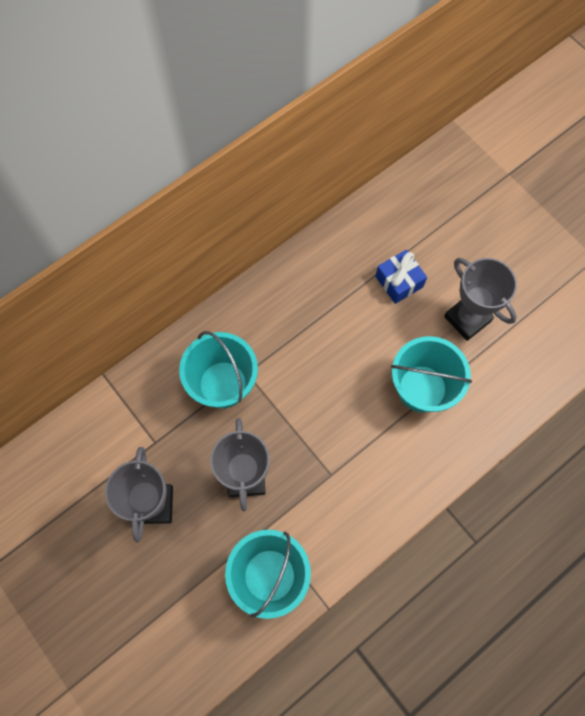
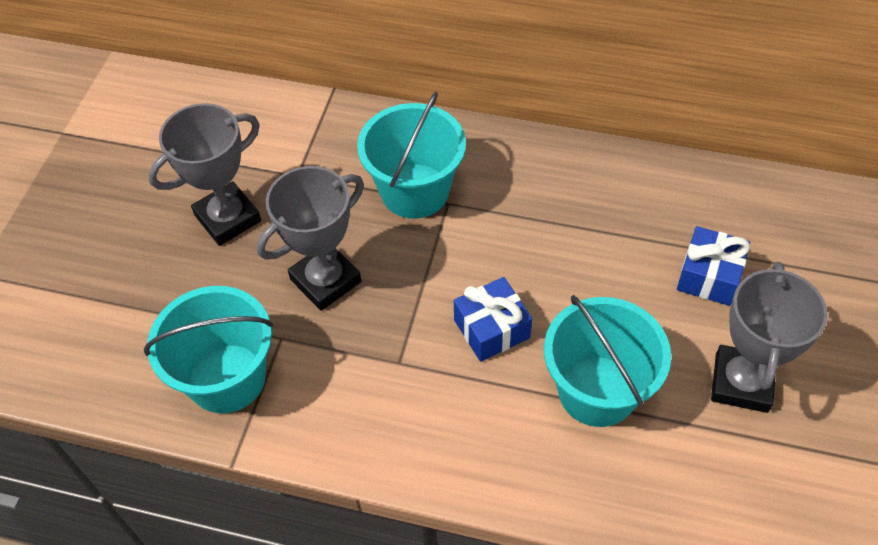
camera: 55 degrees right, 15 degrees down
(347, 412) = (491, 329): none -> blue gift

